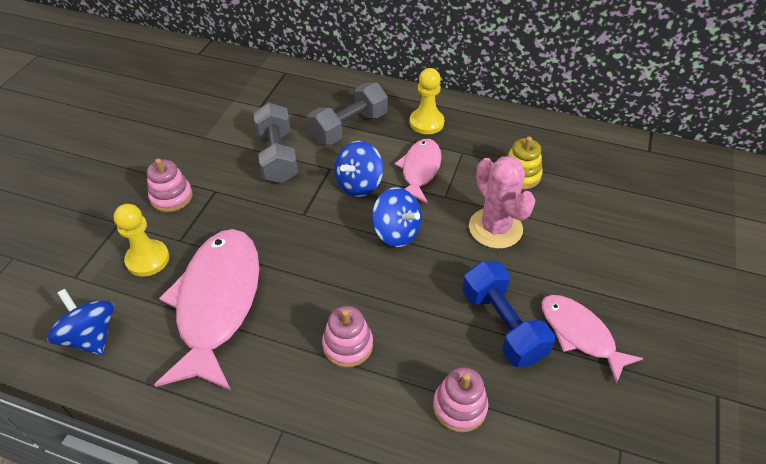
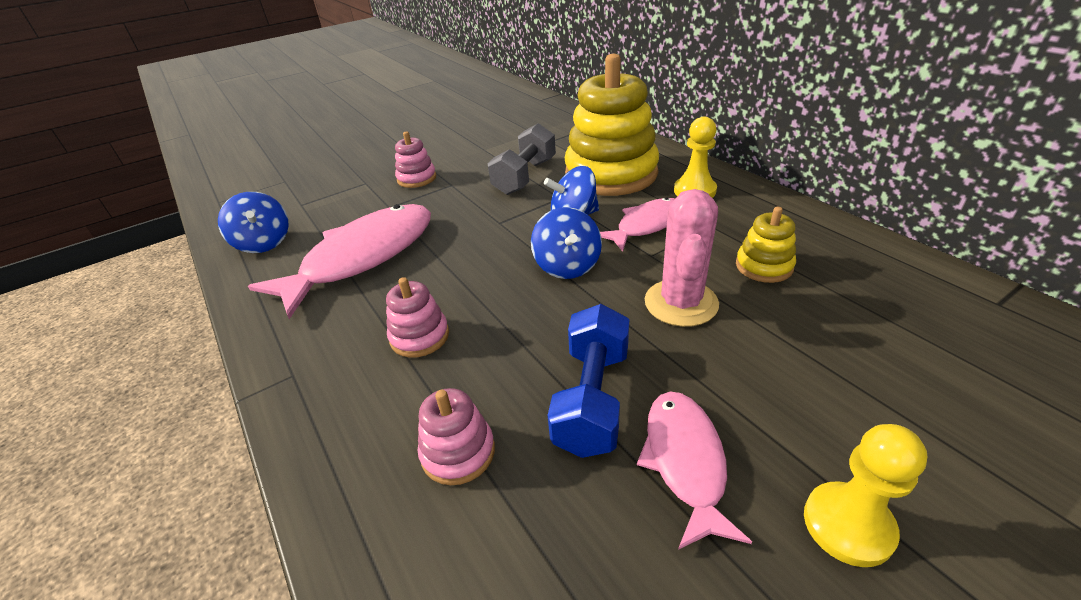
camera: 40 degrees right, 10 degrees down
(91, 336) = (264, 243): blue spinning top -> blue spinning top turned 150 degrees clockwise
(148, 259) = (354, 211): yellow pawn -> yellow pawn (848, 525)
(349, 127) = (611, 174): grey dumbbell -> yellow stacking toy

